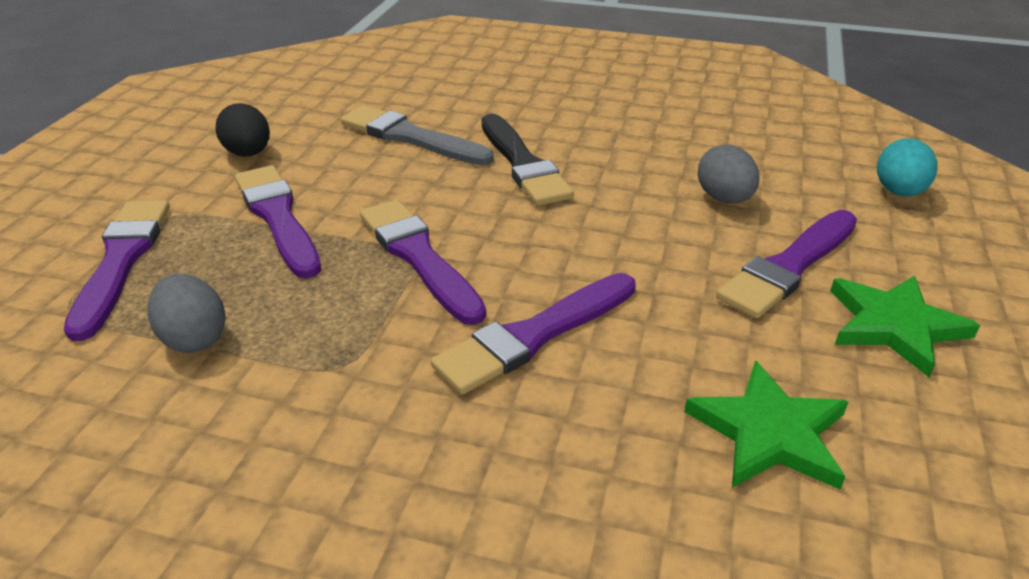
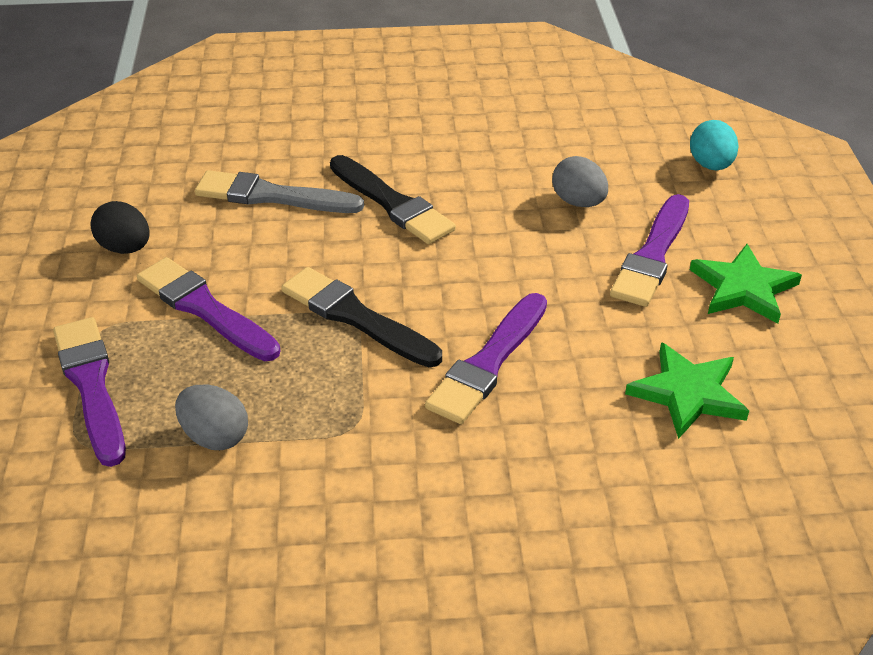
camera: 20 degrees left, 5 degrees up
(418, 257) = (356, 317): purple brush -> black brush

